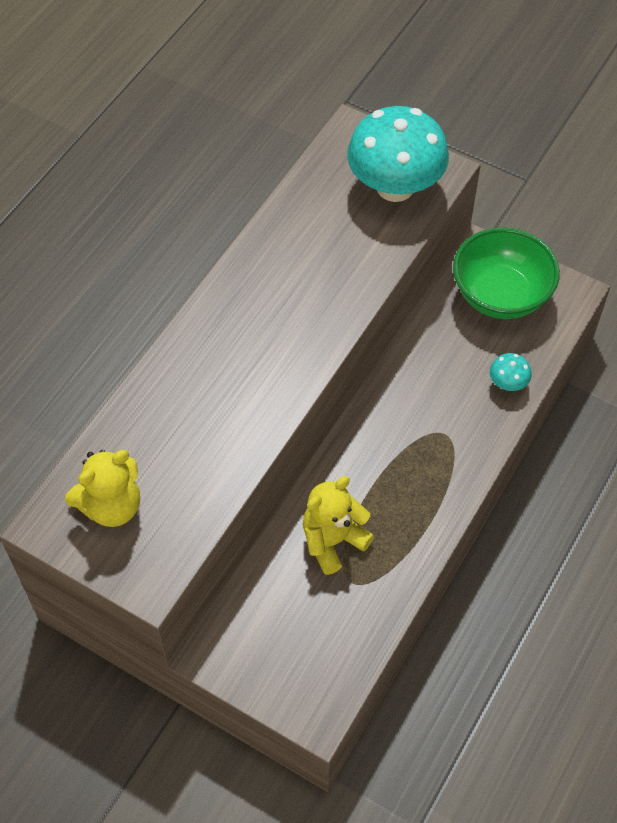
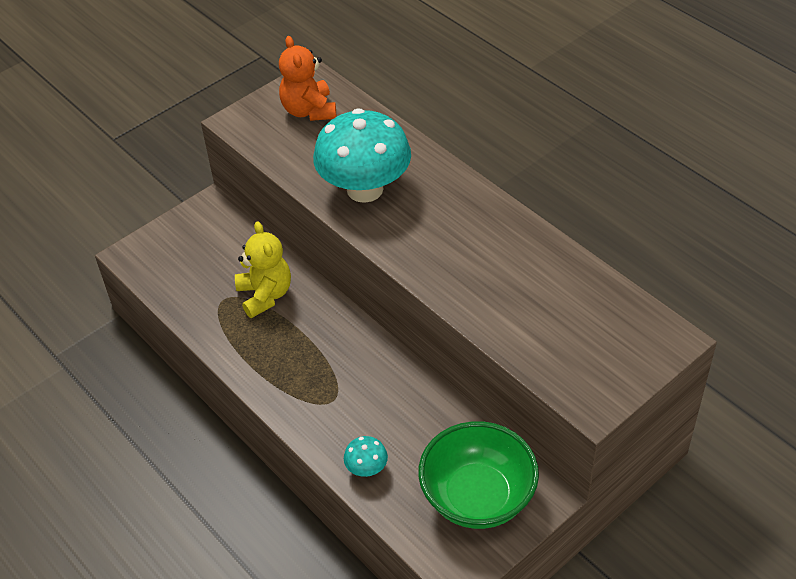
camera: 110 degrees right, 10 degrees down
(111, 506) = (309, 110): yellow teddy bear -> orange teddy bear
(395, 187) = (580, 356): turquoise mushroom -> turquoise mushroom (365, 189)

